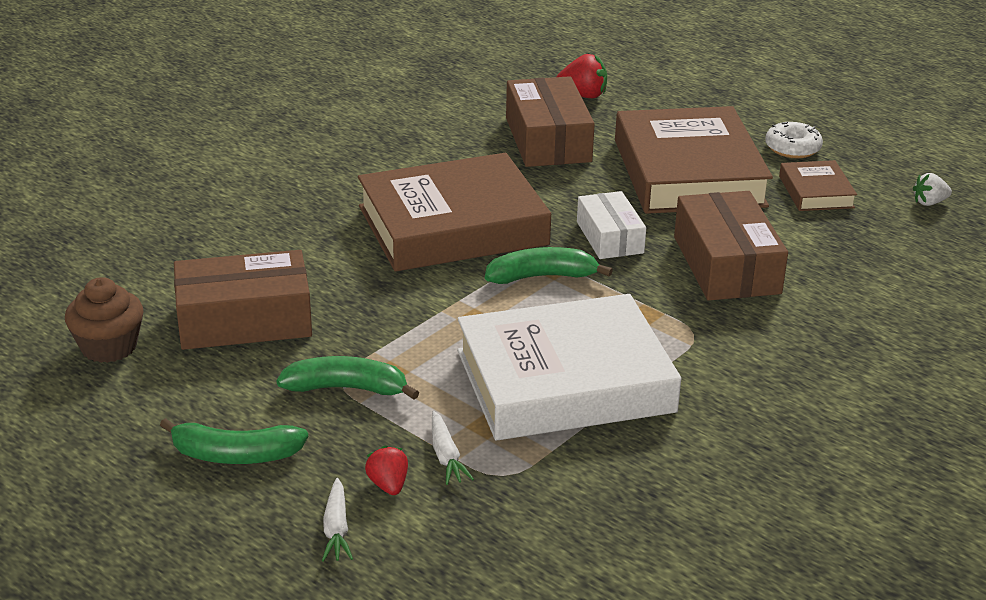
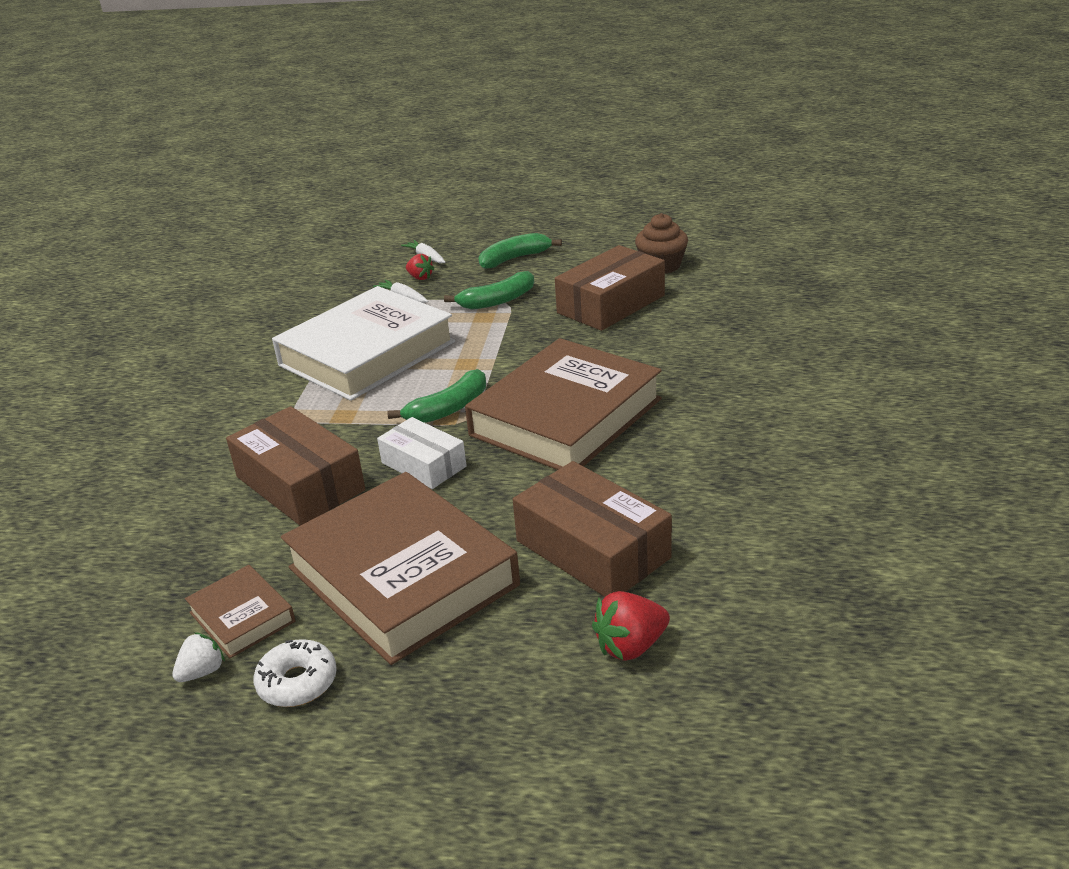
camera: 150 degrees right, 0 degrees up
(929, 202) = (96, 665): white strawberry -> white strawberry (202, 672)

